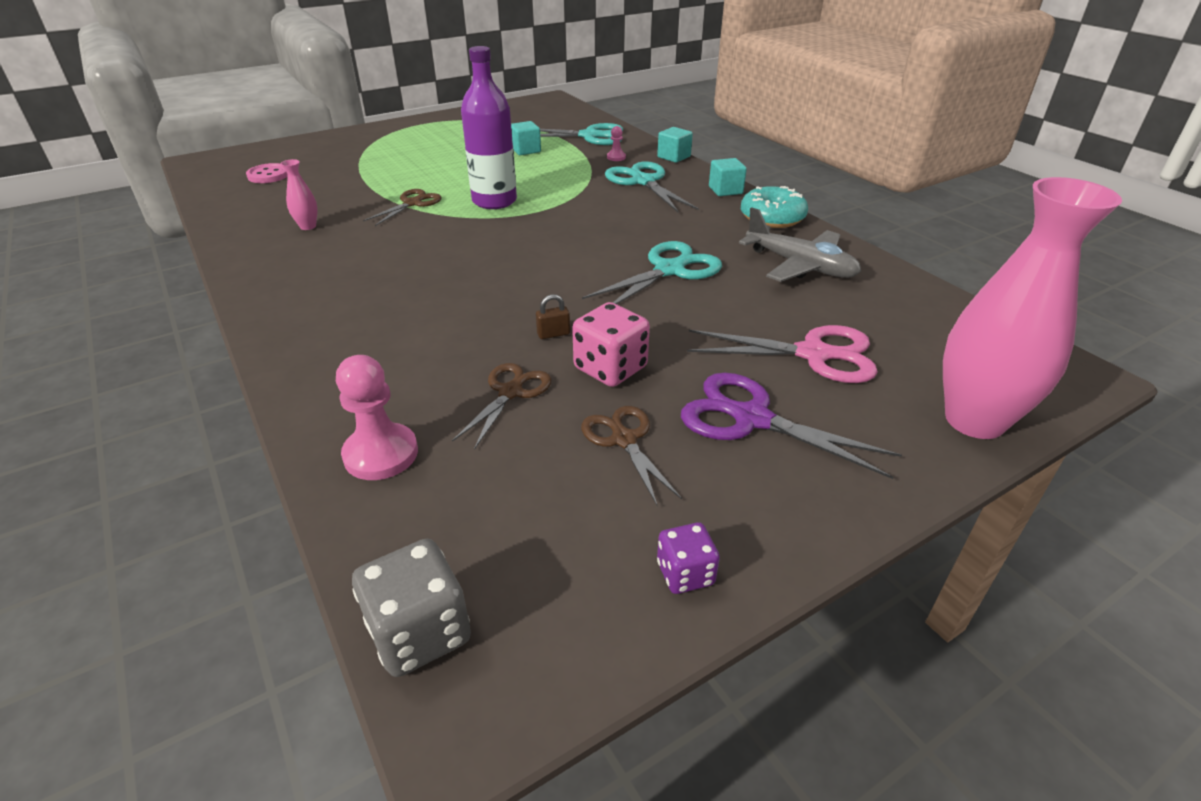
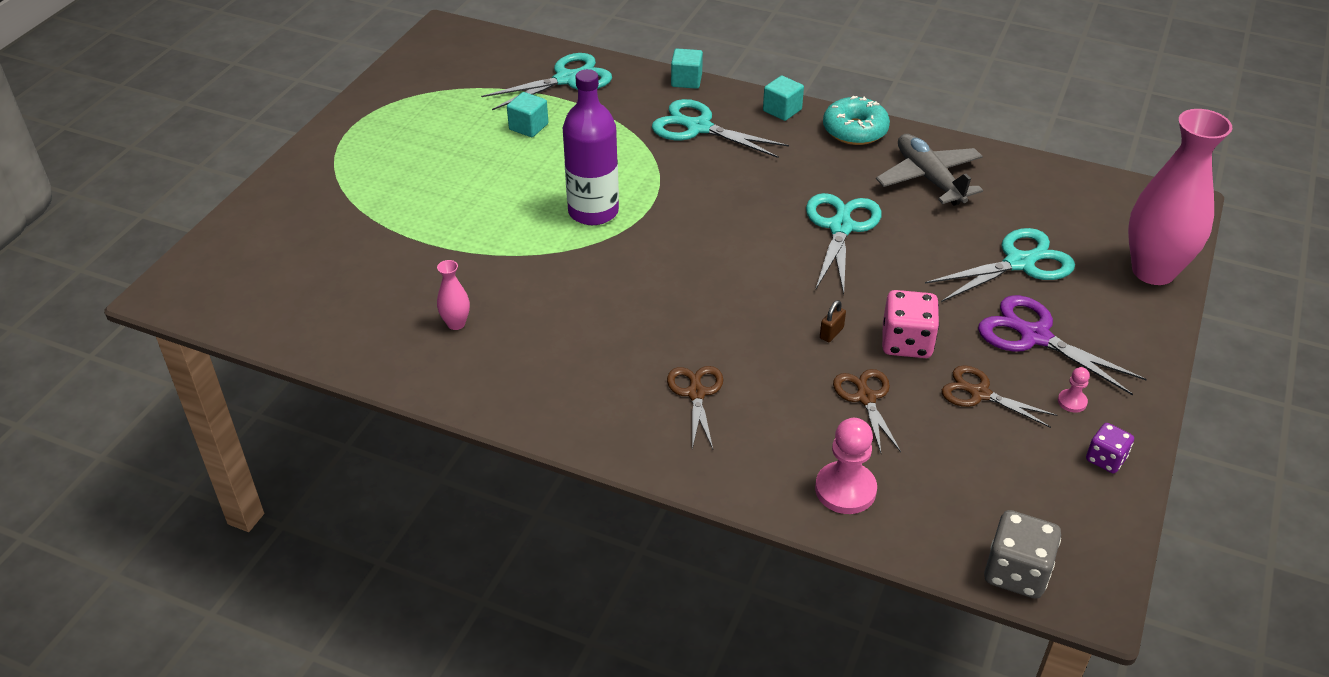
camera: 35 degrees left, 5 degrees up
(268, 175) = (295, 278): pink button -> none
(412, 203) = (517, 249): brown scissors -> brown scissors (696, 393)
(616, 157) = (633, 102): pink pawn -> pink pawn (1072, 402)
(751, 418) = (1035, 336): purple scissors -> purple scissors turned 45 degrees clockwise
(800, 266) = (929, 178): grey plane -> grey plane turned 120 degrees counterclockwise
(813, 354) = (1019, 263): pink scissors -> turquoise scissors

